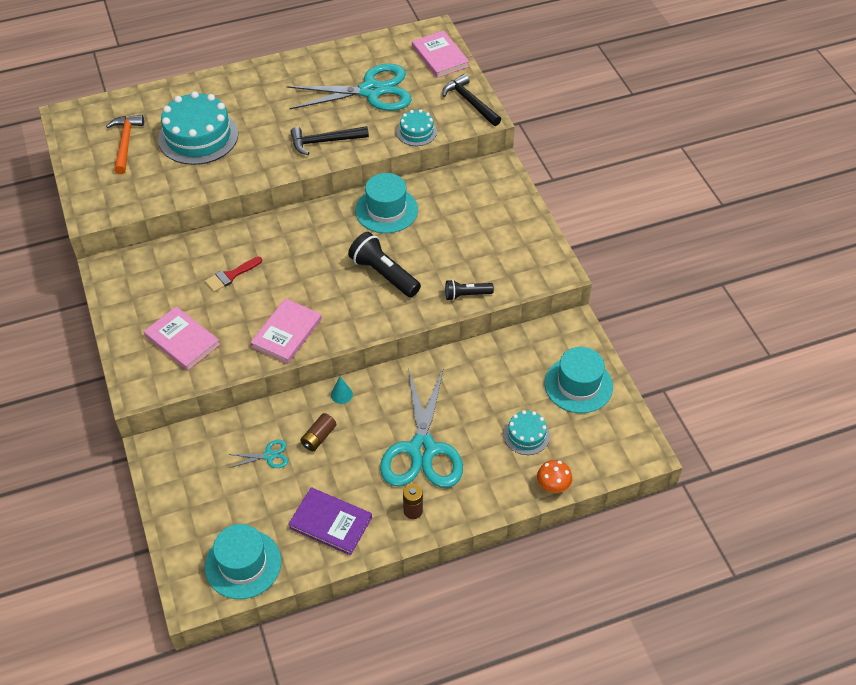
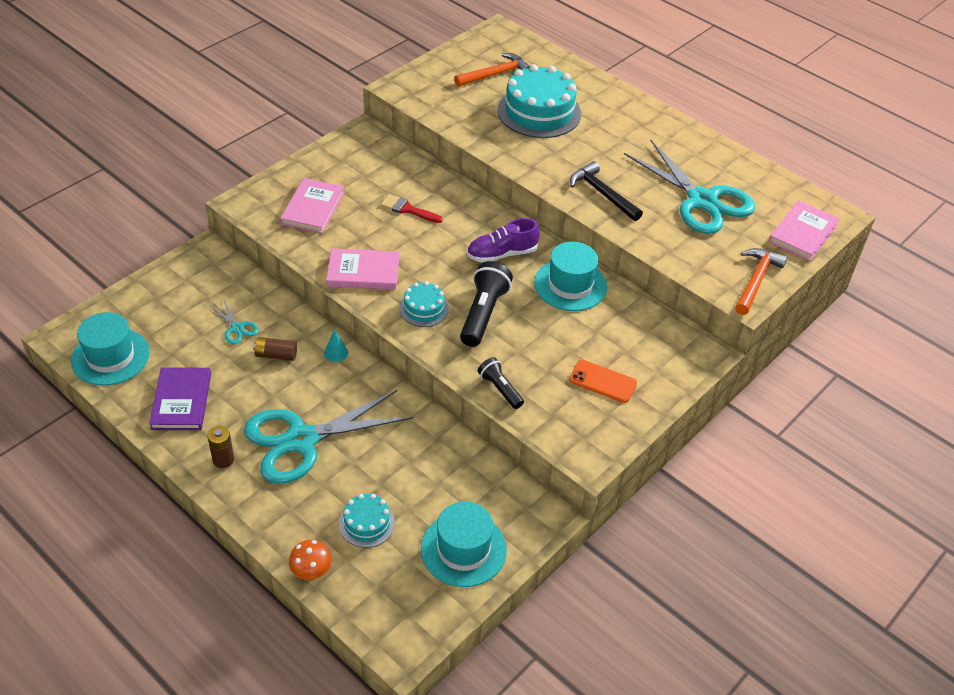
camera: 60 degrees right, 5 degrees down
(326, 236) = (502, 254): none -> purple shoe
(416, 132) = (673, 254): turquoise cake -> turquoise cake (424, 309)
(470, 102) = (756, 280): black hammer -> orange hammer
(493, 234) = (602, 381): none -> orange phone

